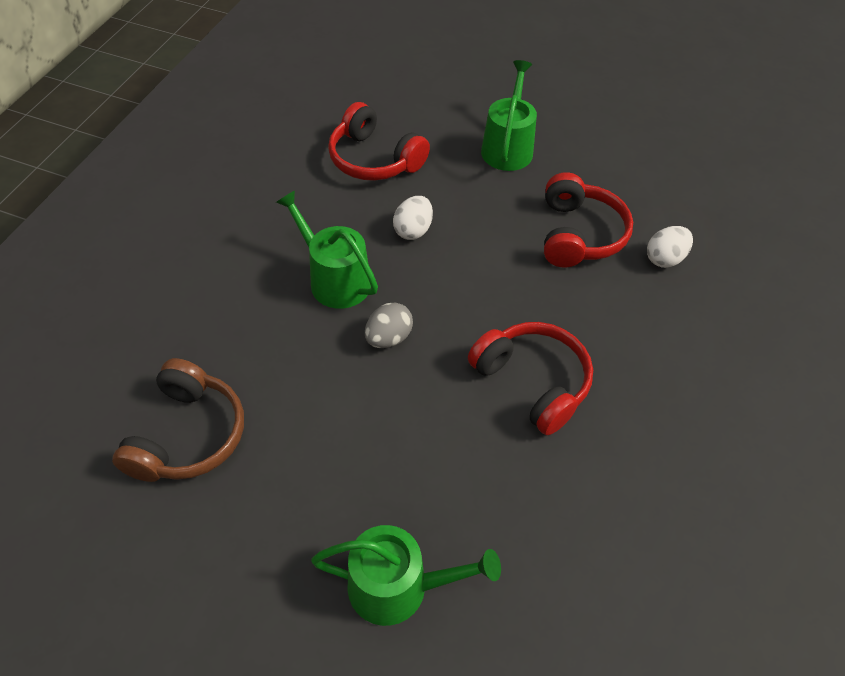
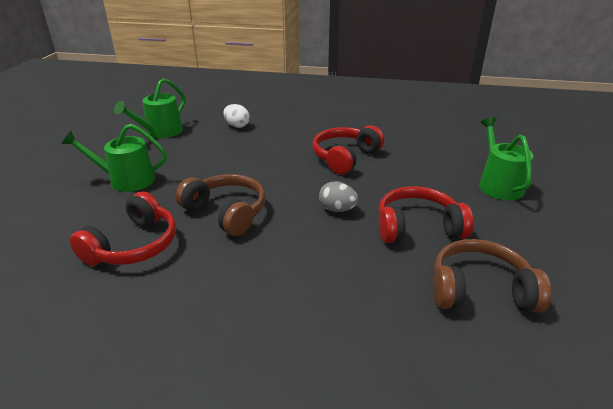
camera: 100 degrees left, 20 degrees down
(335, 279) = (290, 243): green watering can -> green watering can (161, 132)
(413, 230) = (226, 212): white egg -> brown headphones
(579, 234) = (221, 150): red headphones -> red headphones (417, 227)

